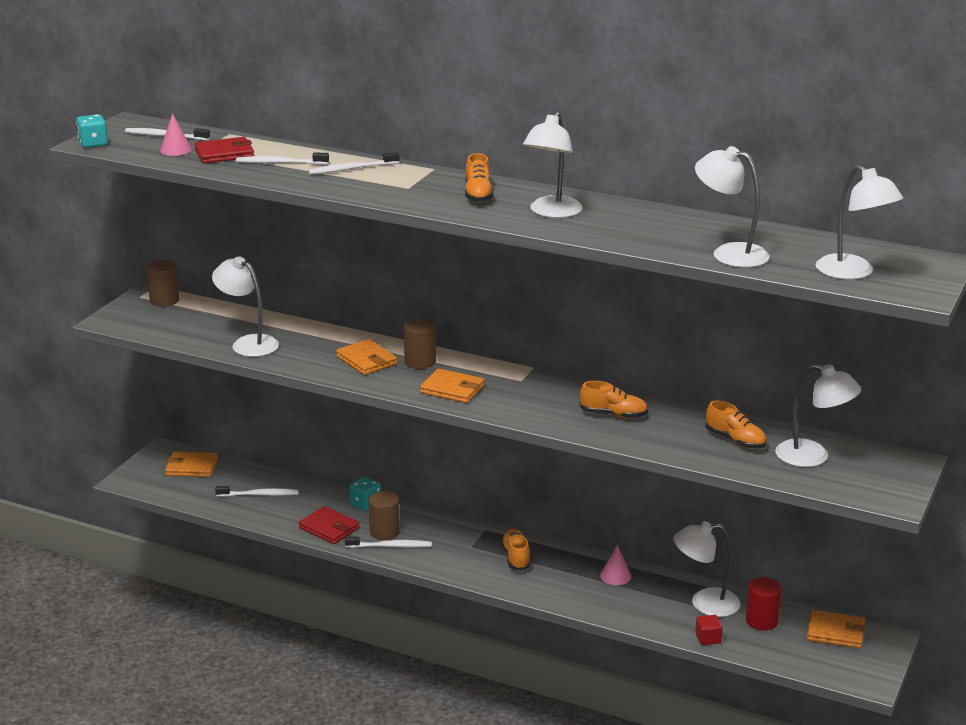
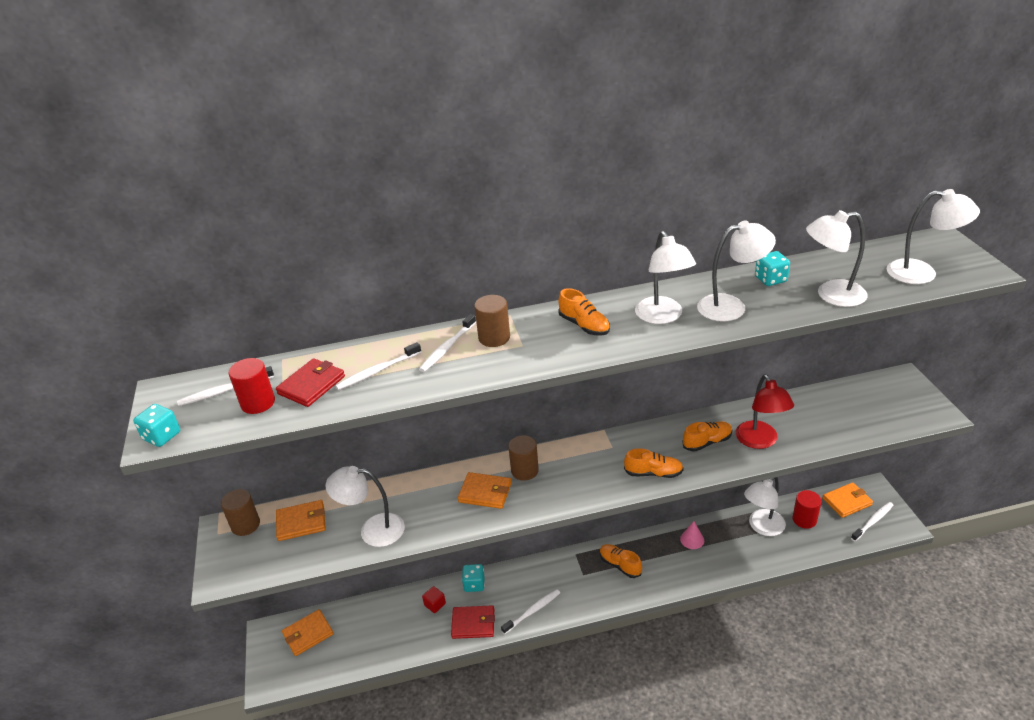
camera: 35 degrees left, 10 degrees up
(175, 150) = (258, 403): pink cone -> red cylinder
(259, 495) = (389, 626): white toothbrush -> white toothbrush (873, 521)
(384, 532) = (514, 601): brown cylinder -> brown cylinder (494, 338)
(452, 389) = (579, 483): orange wallet -> orange wallet (301, 522)
(666, 436) = (760, 441): none -> red lamp
(698, 226) = (770, 279): none -> turquoise dice
(708, 638) = (795, 554): red cube -> red cube (435, 604)
(735, 440) = (800, 420): orange shoe -> orange shoe (653, 473)
(813, 457) = (856, 407): white lamp -> white lamp (731, 306)

